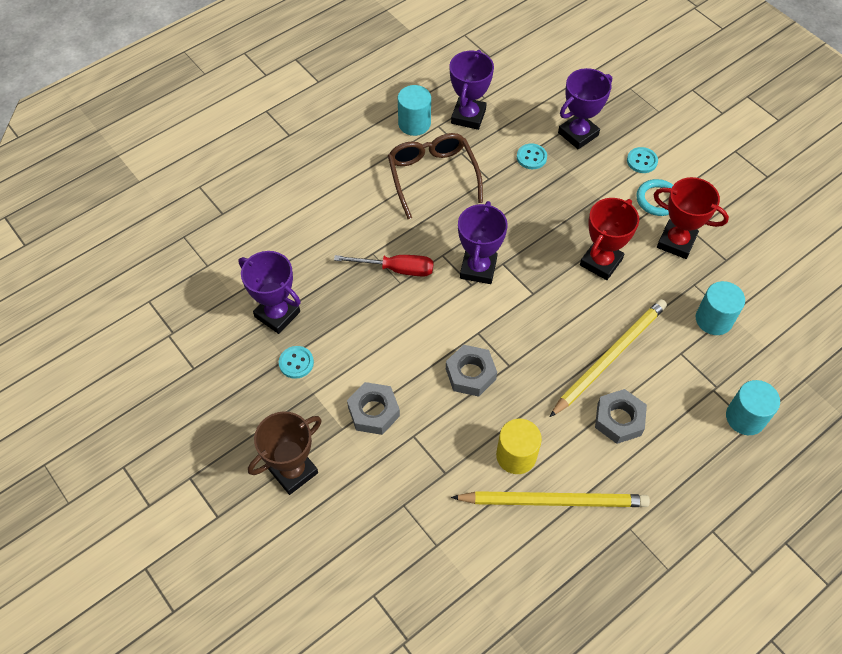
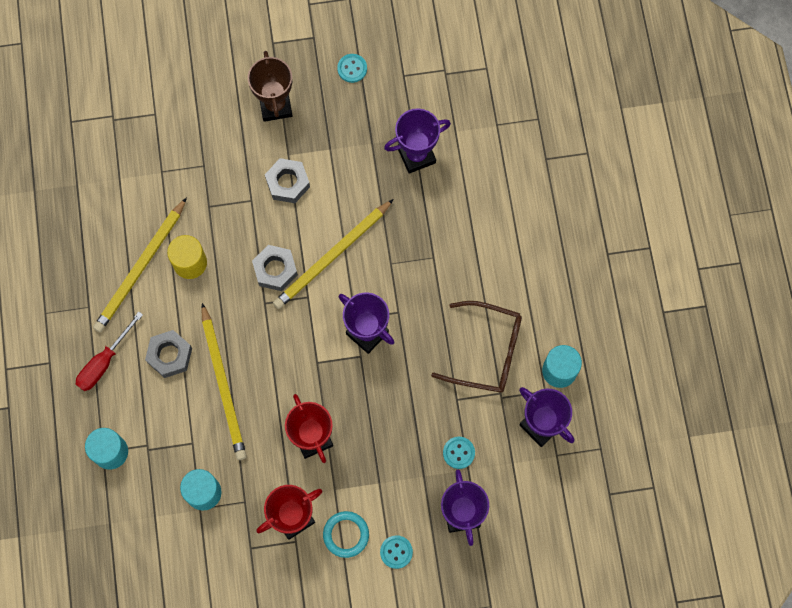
camera: 120 degrees right, 15 degrees up
(296, 363) = (363, 149): turquoise button -> turquoise button (352, 69)
(396, 269) = (405, 267): red screwdriver -> red screwdriver (104, 362)
(424, 333) = (332, 256): none -> yellow pencil

